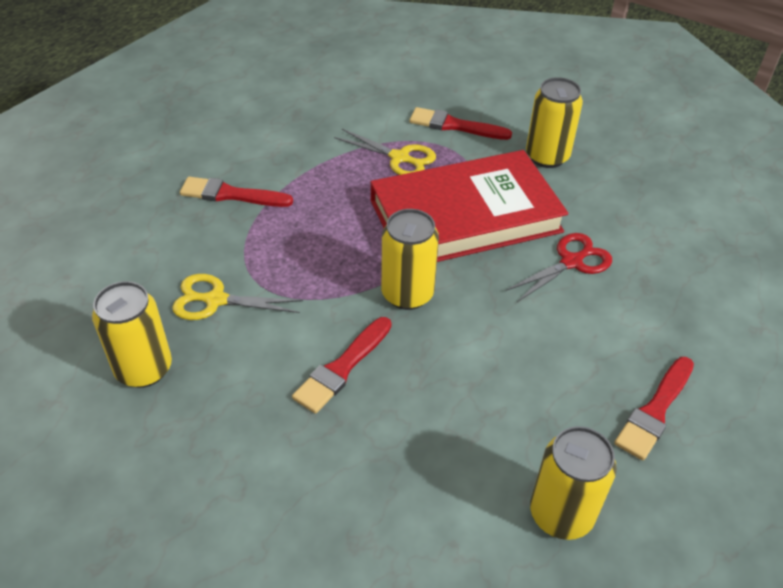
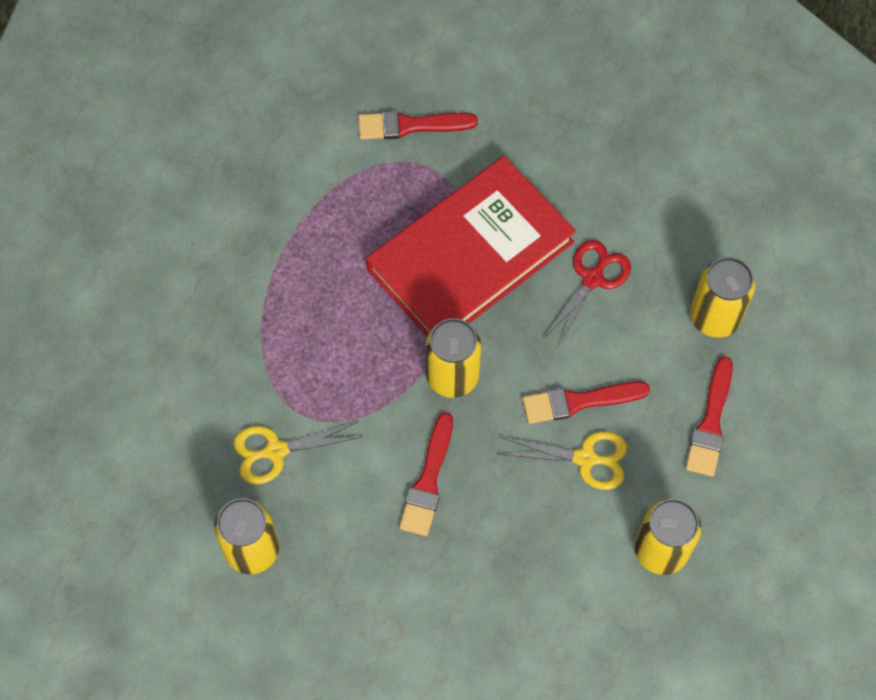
camera: 20 degrees left, 20 degrees up
(231, 194) = (219, 314): red brush -> red brush (579, 402)
(399, 158) = (371, 197): yellow scissors -> yellow scissors (585, 458)
(547, 157) = (524, 139): yellow can -> yellow can (715, 317)

